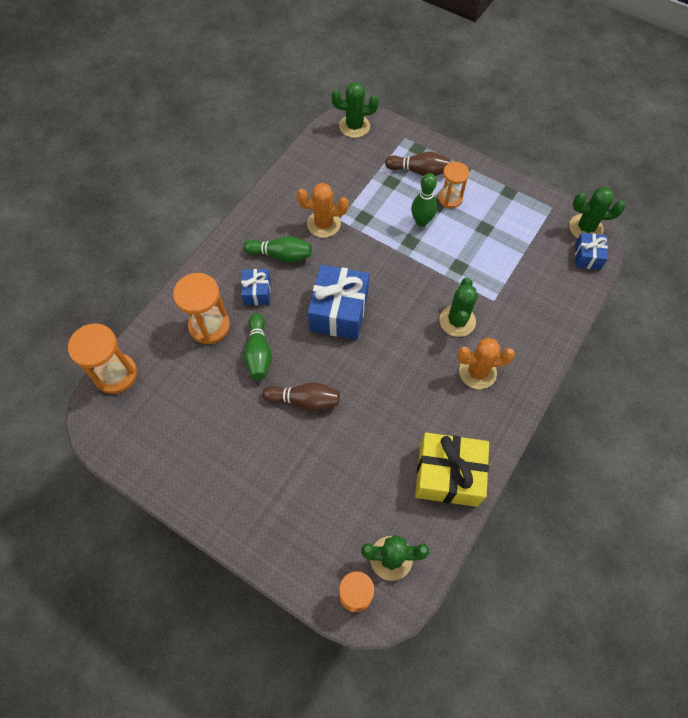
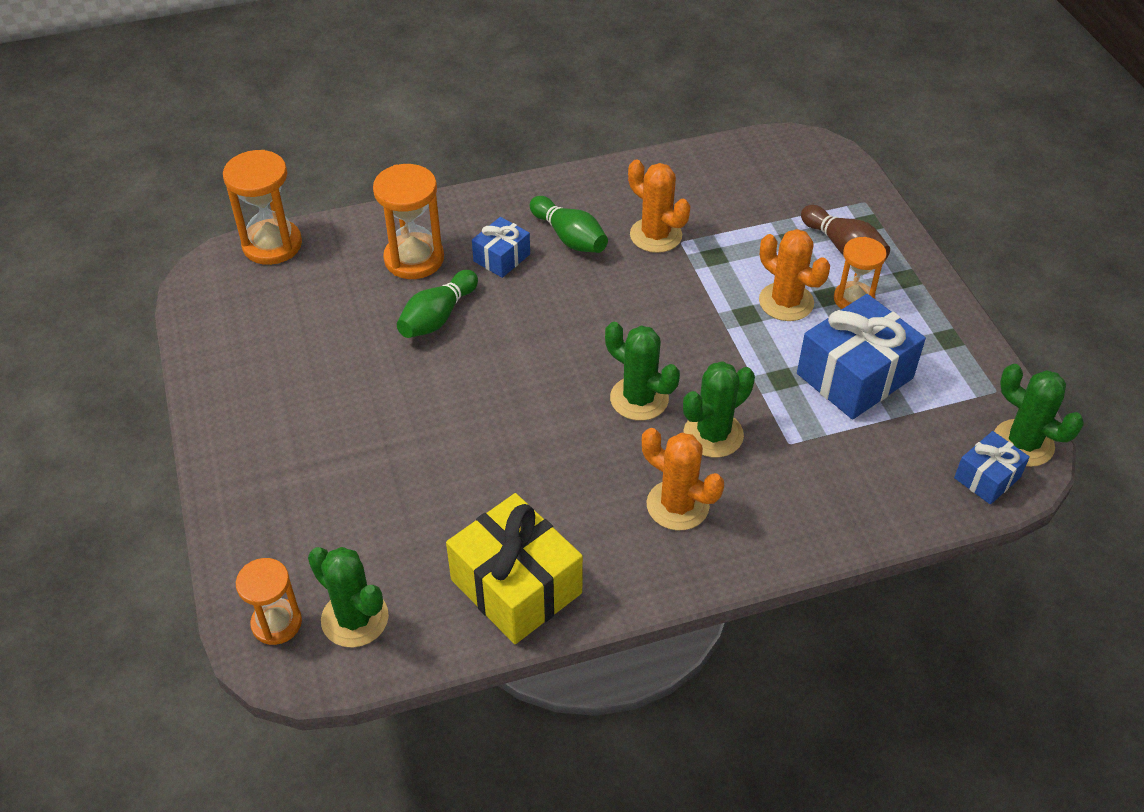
camera: 40 degrees right, 15 degrees down
(304, 400) = (435, 395): brown bowling pin -> none
(339, 311) = (574, 333): blue gift -> blue gift (854, 376)
(354, 126) = (809, 156): green cactus -> green cactus (639, 399)
(421, 221) = (786, 302): green bowling pin -> orange cactus

